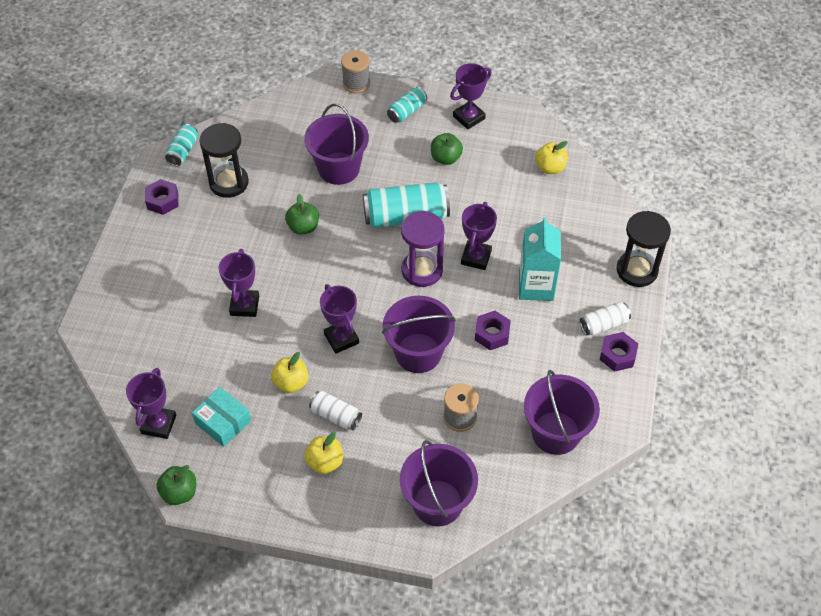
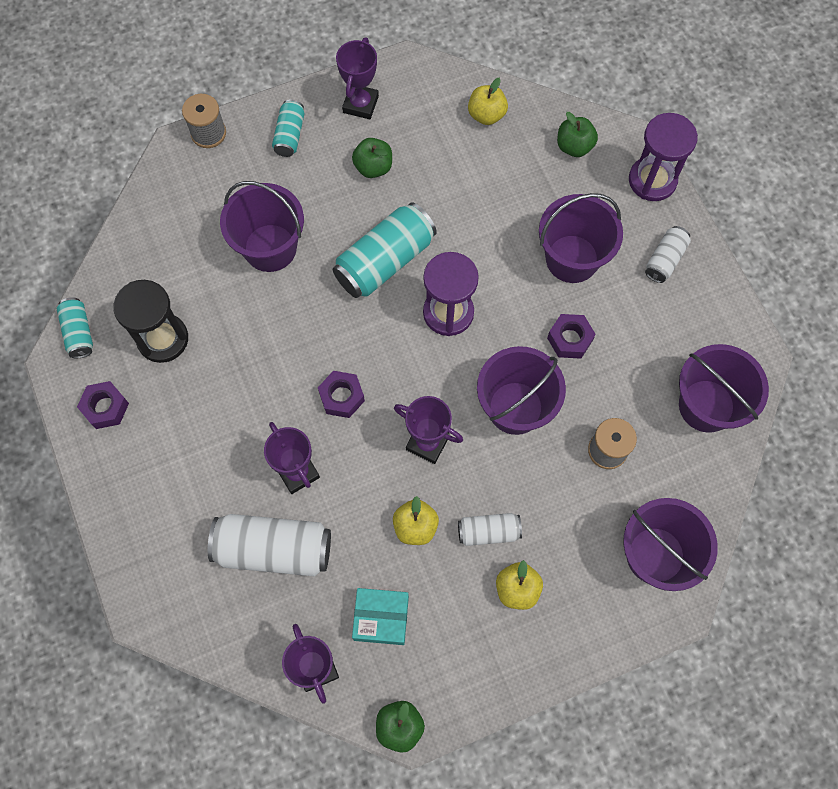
camera: 35 degrees left, 15 degrees up
(192, 340) = (274, 549): none -> white can
(303, 227) = (287, 341): green apple -> green apple (574, 146)
(476, 257) = (490, 263): purple trophy -> none
(536, 286) = (572, 259): turquoise carton -> purple bucket
(617, 355) = (701, 285): purple nut -> purple nut (341, 397)
(637, 270) = (652, 180): black hourglass -> purple hourglass

